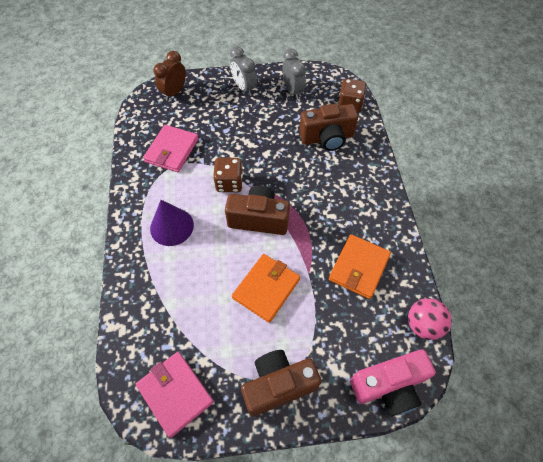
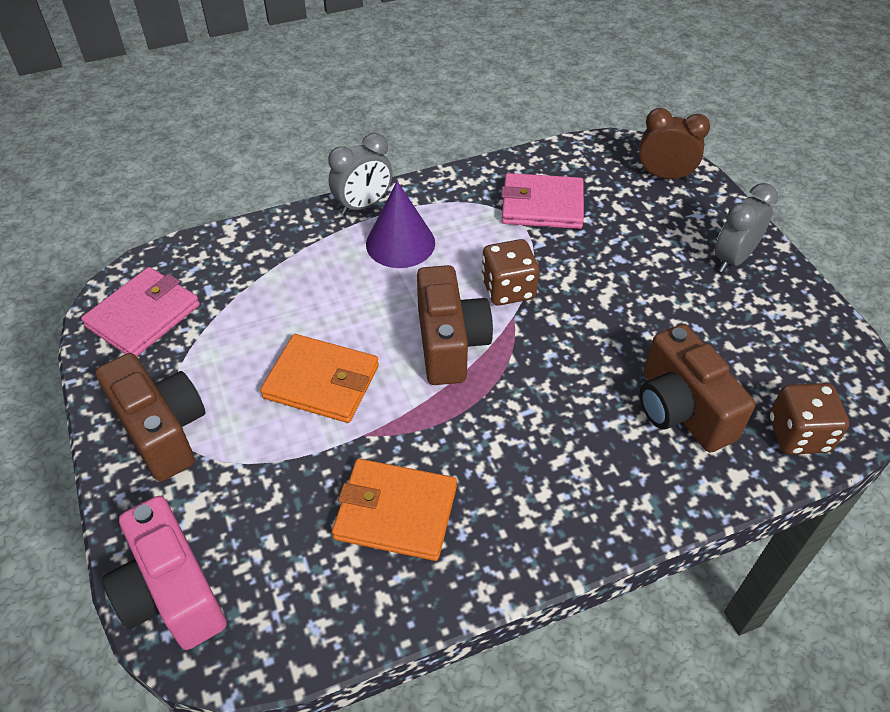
camera: 75 degrees right, 10 degrees down
(293, 91) = (774, 331): grey clock -> grey clock (363, 205)
(423, 324) = (298, 642): pink ball -> none

